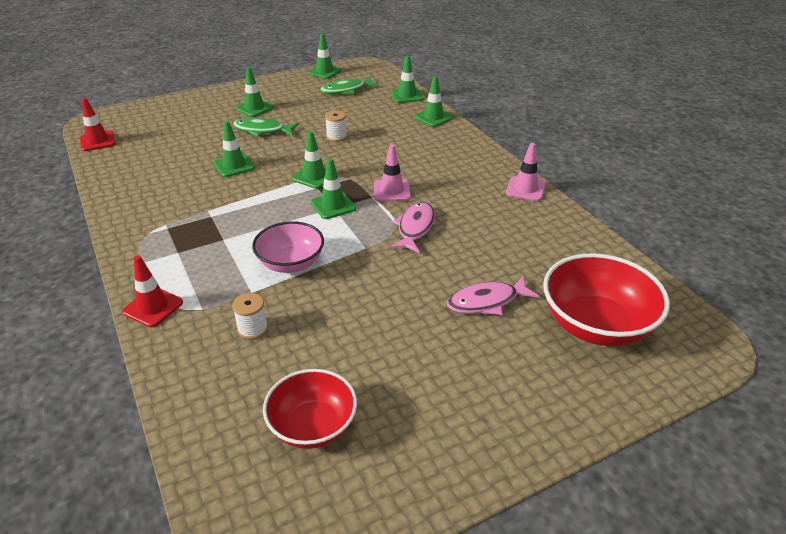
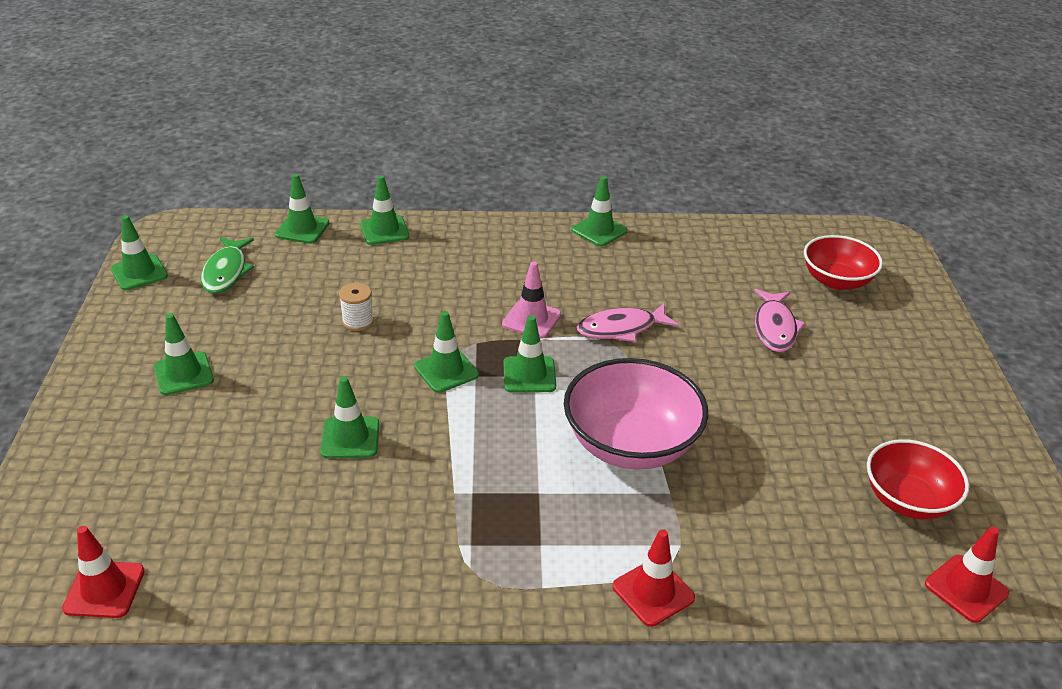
camera: 65 degrees left, 0 degrees up
(218, 484) = (966, 588): none -> red traffic cone
(252, 329) = (740, 508): white spool -> none
(262, 130) = (268, 384): green fish -> none
(291, 263) = (631, 444): pink bowl -> pink bowl, size x1.51
(415, 228) = (621, 328): pink fish -> pink fish turned 60 degrees counterclockwise
(525, 189) = (599, 230): pink traffic cone -> green traffic cone
(596, 325) = (836, 280): red bowl -> red bowl, size x0.66

